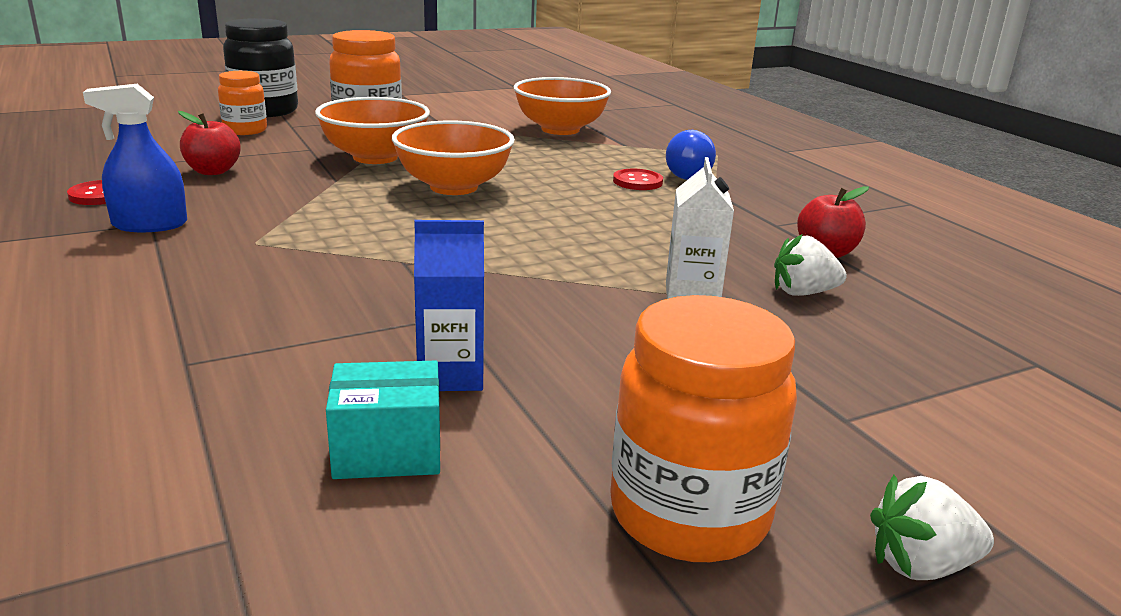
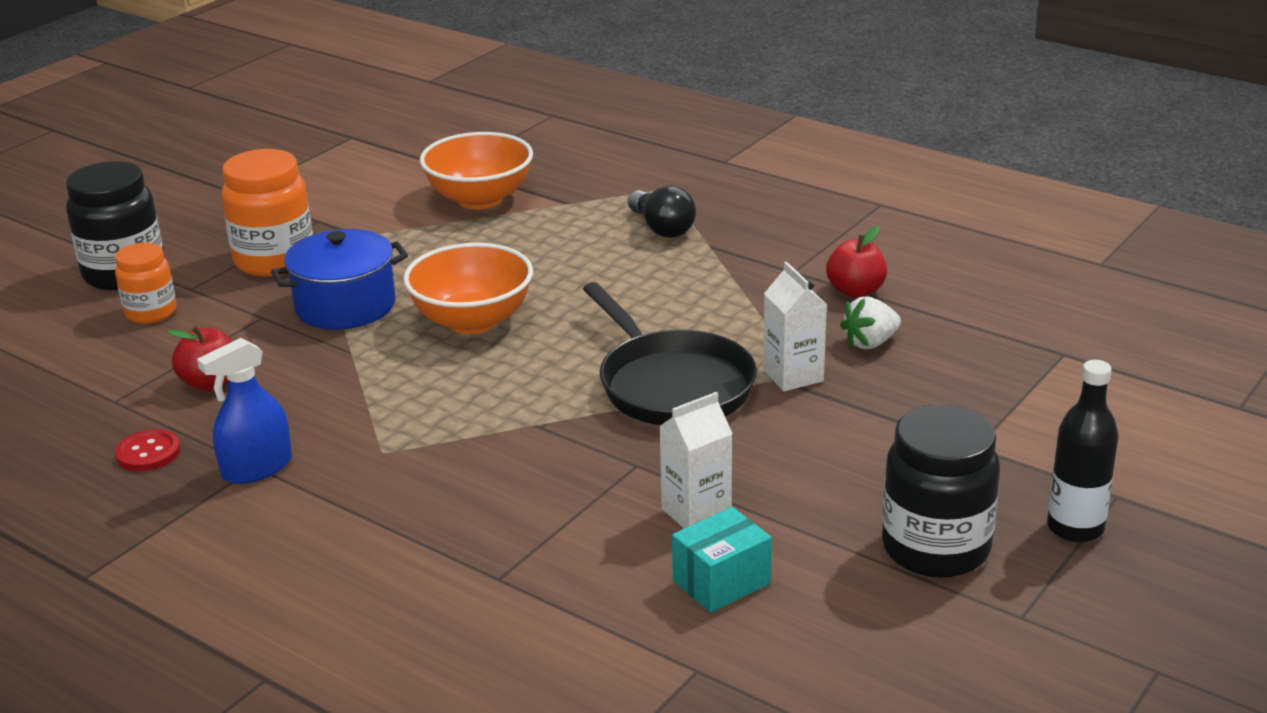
camera: 25 degrees left, 5 degrees up
(375, 157) = (345, 306): orange bowl -> blue pot
(451, 375) = (696, 512): blue carton -> white carton
(562, 268) = (671, 384): none -> black pan
(637, 182) = (630, 255): red button -> none
(685, 174) = (662, 228): blue light bulb -> black light bulb
(689, 514) = (935, 548): orange jar -> black jar
(920, 565) = (1075, 528): white strawberry -> black bottle

